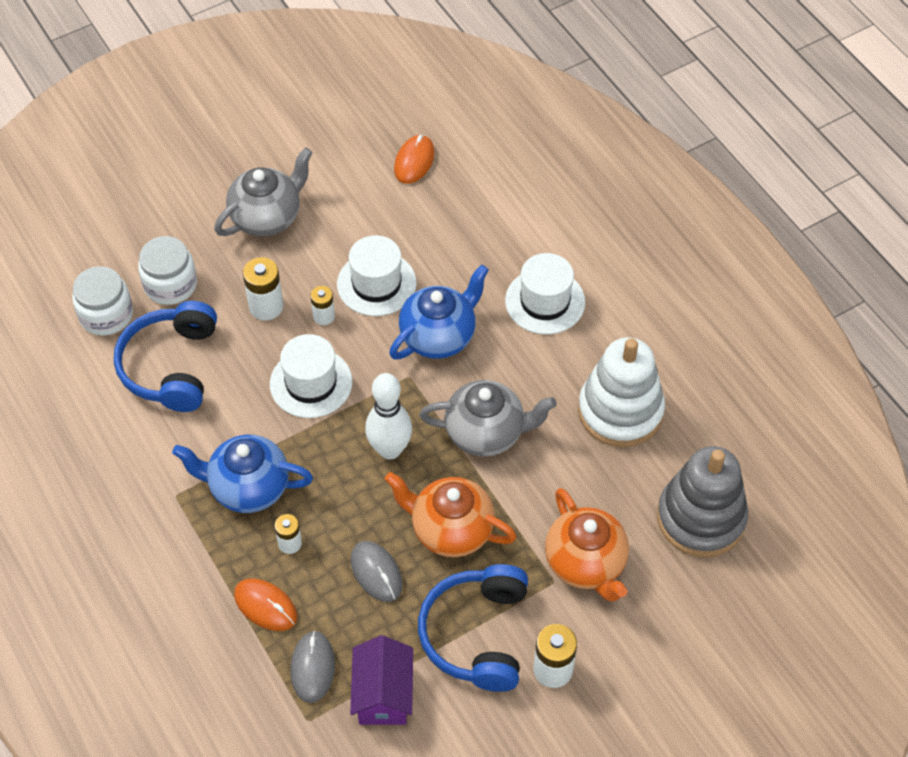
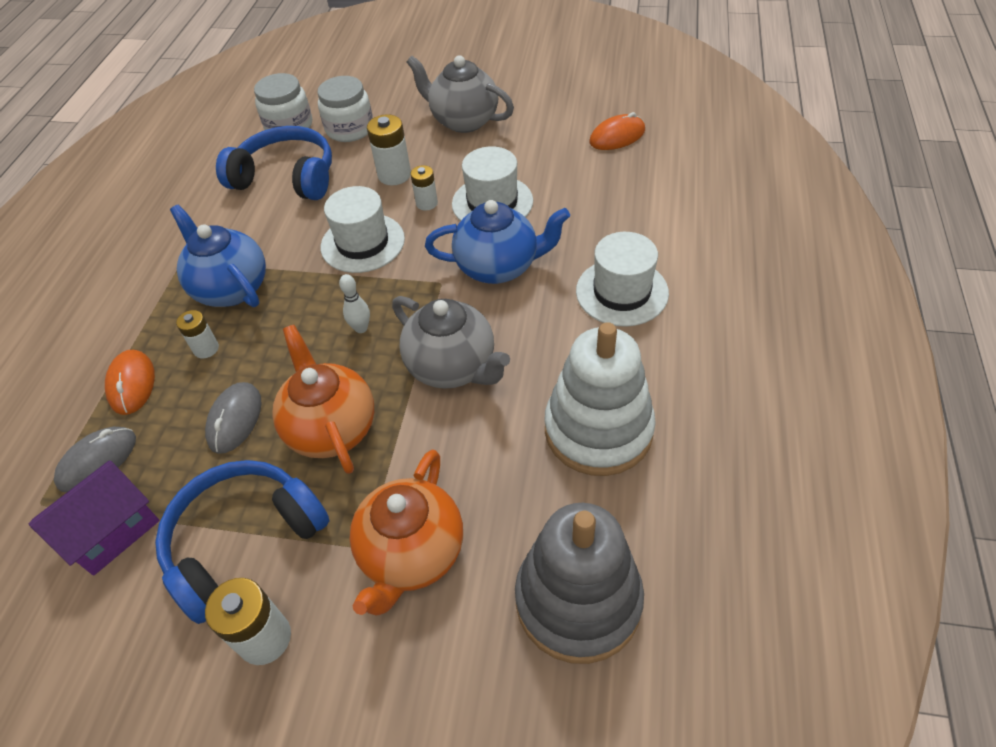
camera: 45 degrees right, 5 degrees down
(171, 366) = (286, 177): blue headphones -> blue headphones turned 60 degrees clockwise
(267, 217) = (463, 121): grey teapot -> grey teapot turned 150 degrees counterclockwise
(390, 449) = (361, 328): white bowling pin -> white bowling pin, size x0.51

